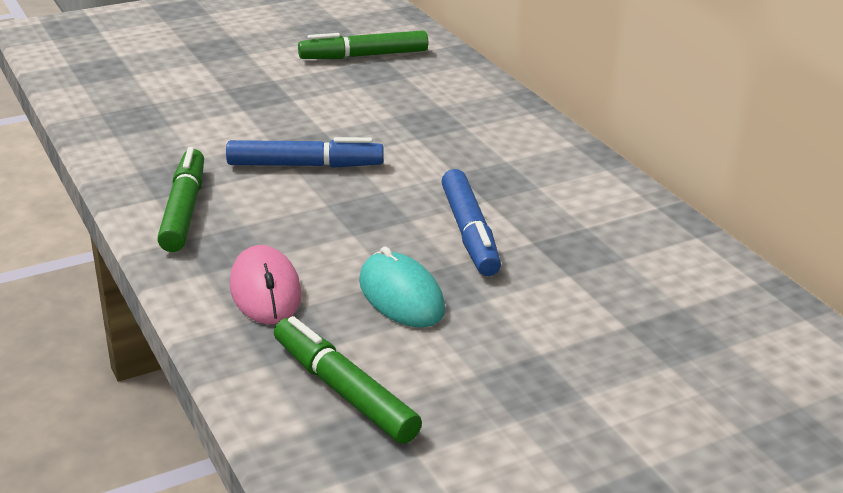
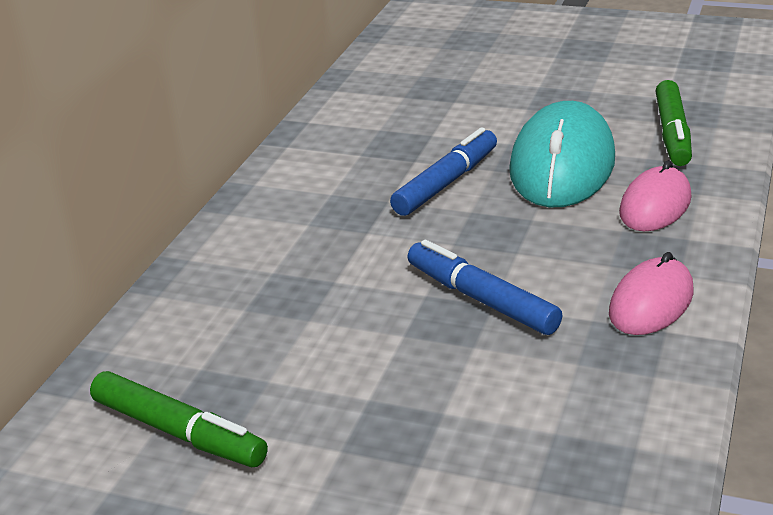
camera: 130 degrees left, 0 degrees up
(184, 210) = (651, 302): green marker -> pink mouse
(401, 296) = (562, 165): turquoise mouse -> turquoise mouse, size x1.73

